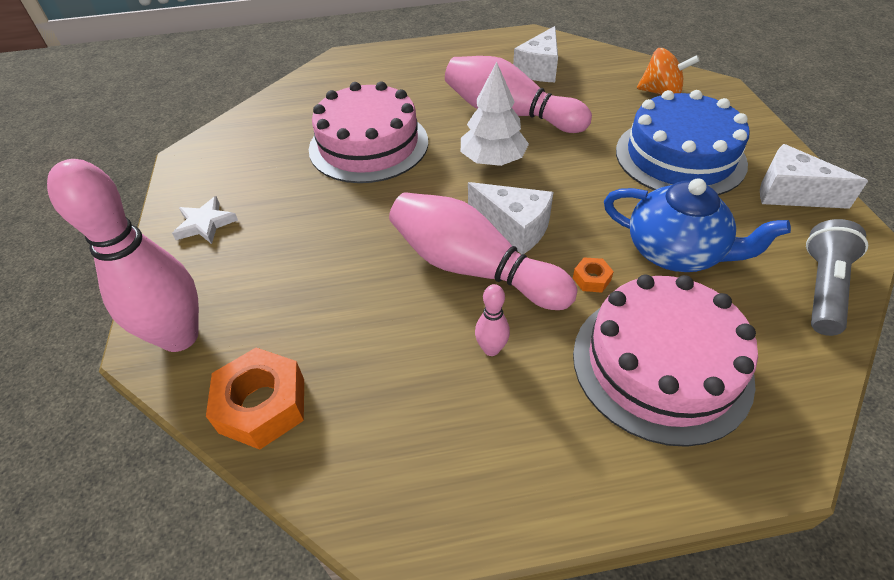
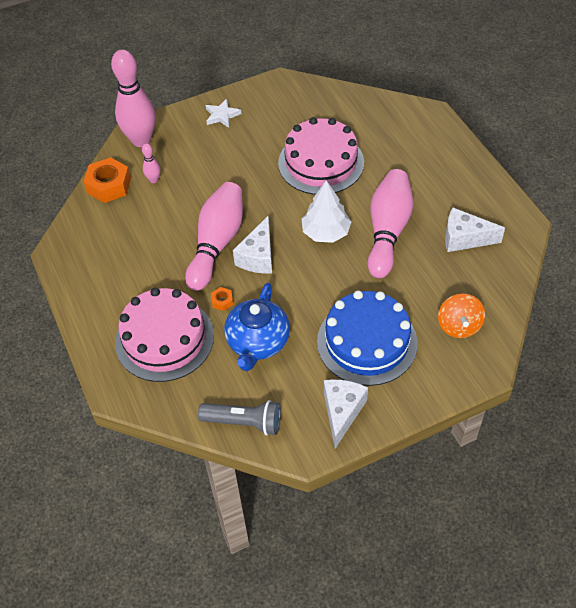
camera: 75 degrees right, 5 degrees up
(491, 349) = (159, 263): pink bowling pin -> pink bowling pin (153, 180)

